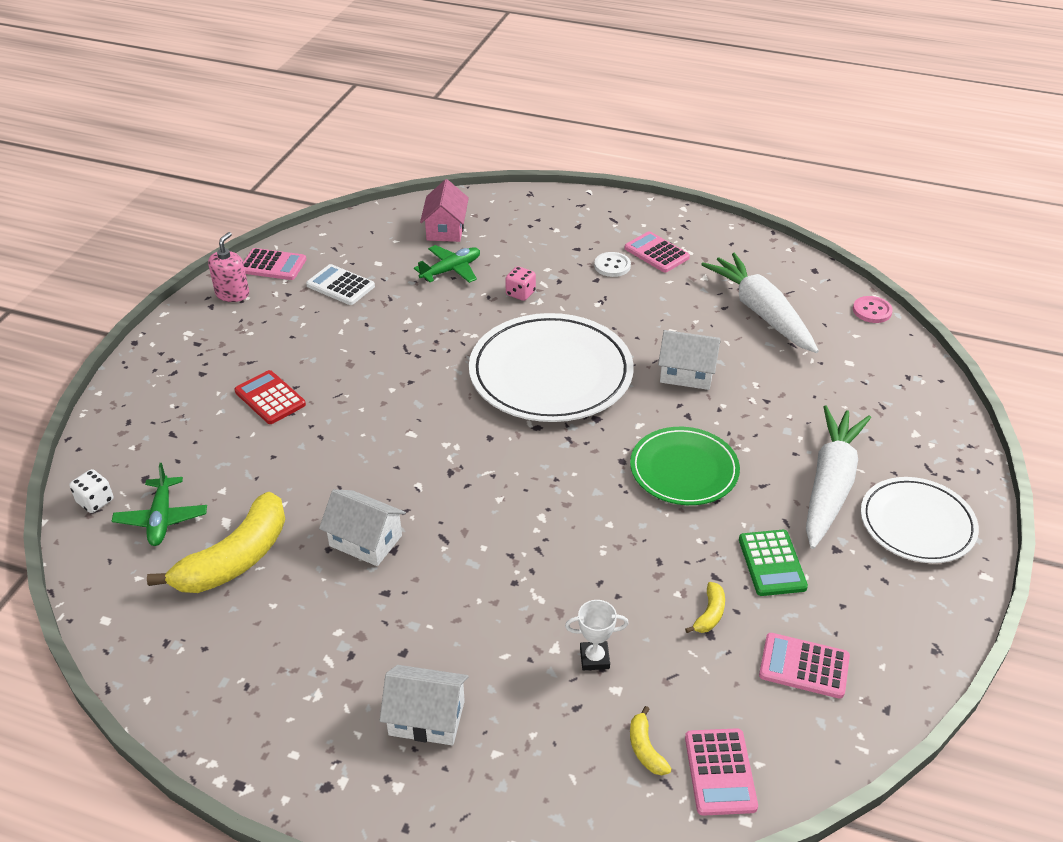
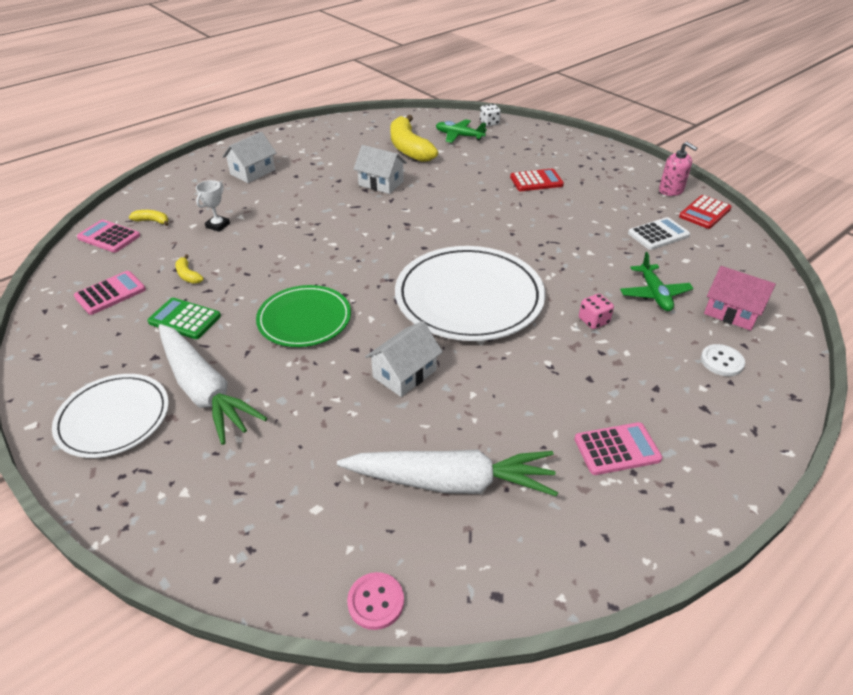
camera: 120 degrees right, 0 degrees up
(273, 265) = (704, 213): pink calculator -> red calculator
(365, 541) = (381, 183): white house -> white house turned 60 degrees clockwise
(612, 266) = (608, 401): white button -> white button (721, 361)

